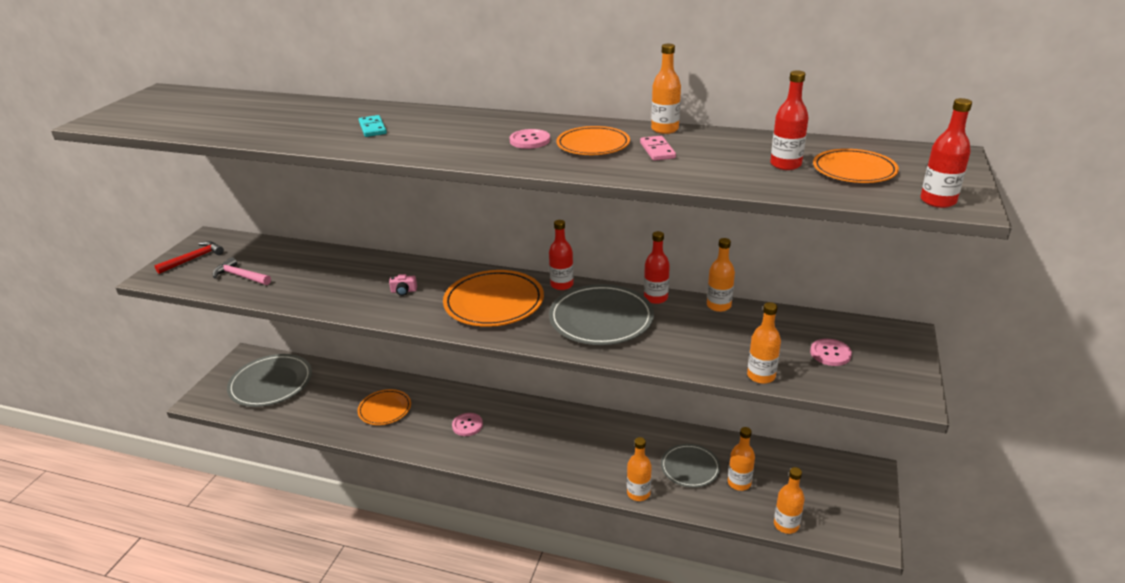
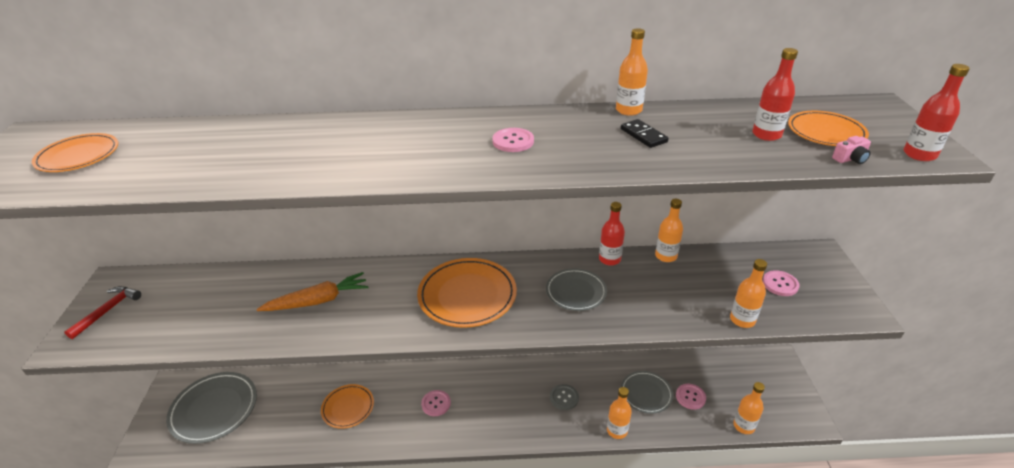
camera: 20 degrees left, 5 degrees up
(241, 276) = (177, 321): pink hammer -> none
(360, 282) = (318, 301): none -> orange carrot
(372, 128) = (332, 149): turquoise domino -> none
(404, 291) = (370, 301): pink camera -> pink camera (850, 159)
(562, 285) = (519, 262): red bottle -> none
(593, 145) = (578, 137): orange plate -> orange plate (78, 156)
(598, 450) = (564, 398): none -> grey button
(601, 319) = (576, 292): grey plate -> grey plate, size x0.62
(657, 150) = (643, 135): pink domino -> black domino
(739, 483) = (690, 397): orange bottle -> pink button

